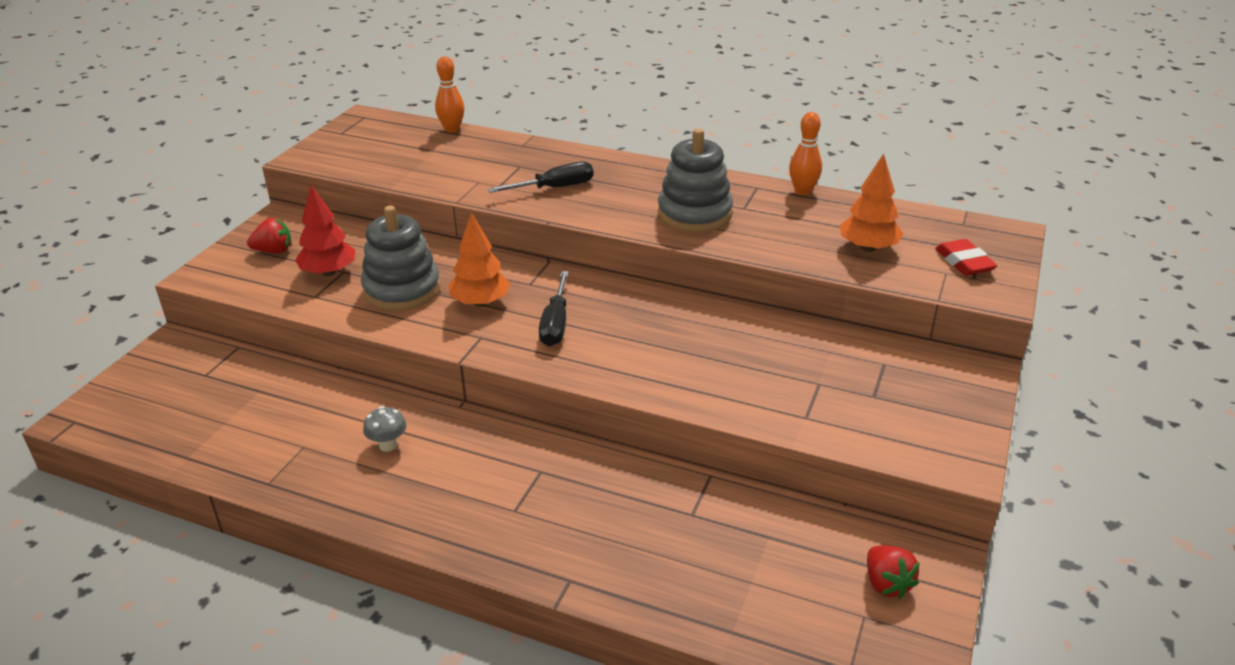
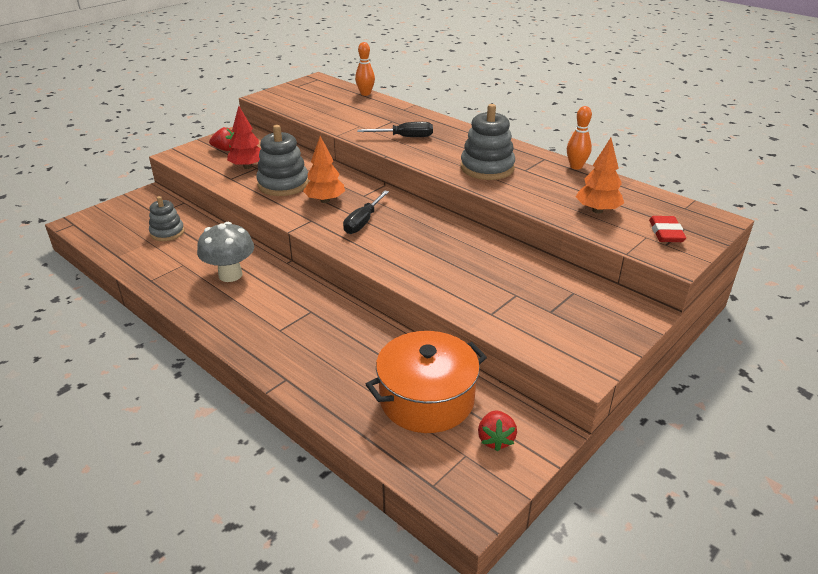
camera: 20 degrees right, 0 degrees up
(244, 401) = (167, 232): none -> grey stacking toy
(388, 445) = (230, 275): grey mushroom -> grey mushroom, size x1.96
(771, 554) = (426, 399): none -> orange pot

